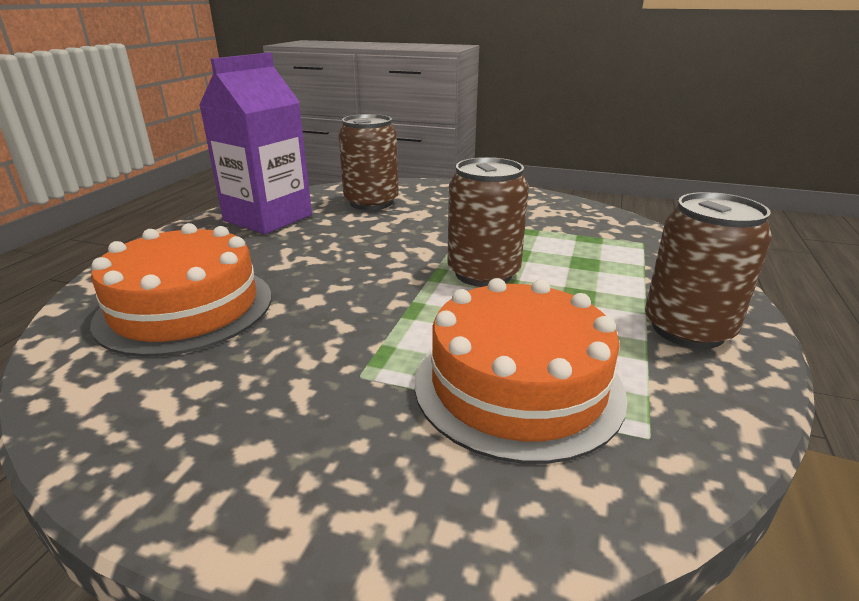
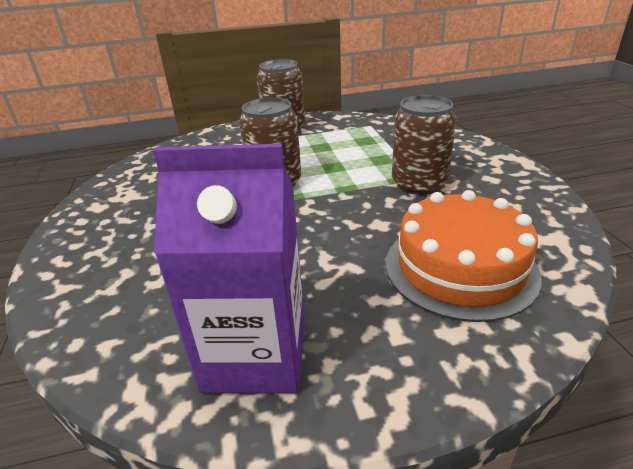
camera: 120 degrees left, 5 degrees up
(371, 202) = (148, 297): brown can -> brown can (419, 184)
(518, 385) = (373, 147): orange cake -> none

